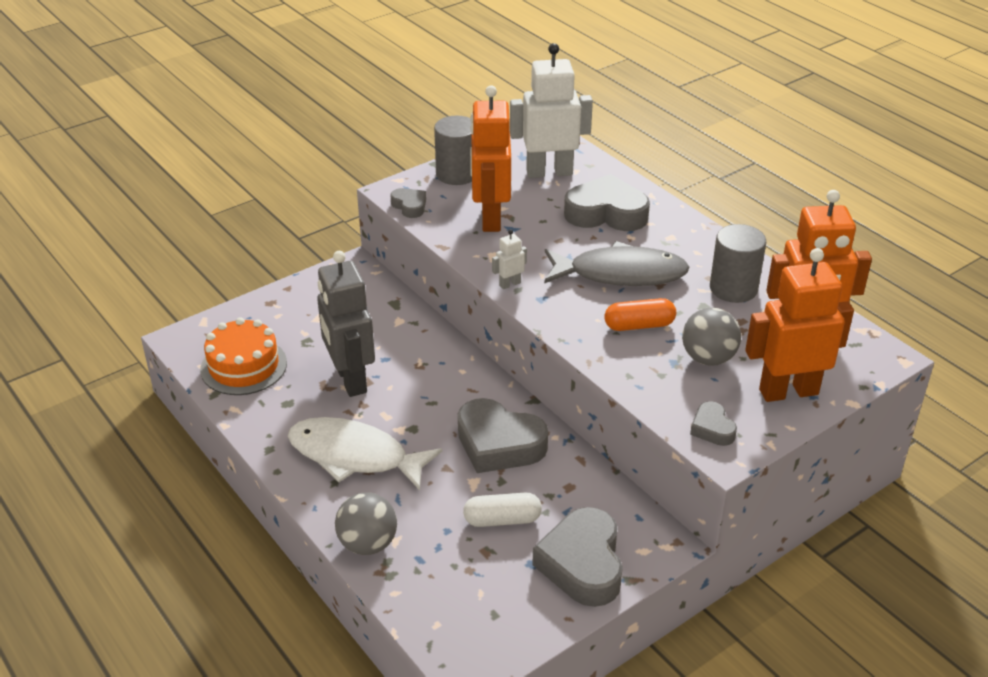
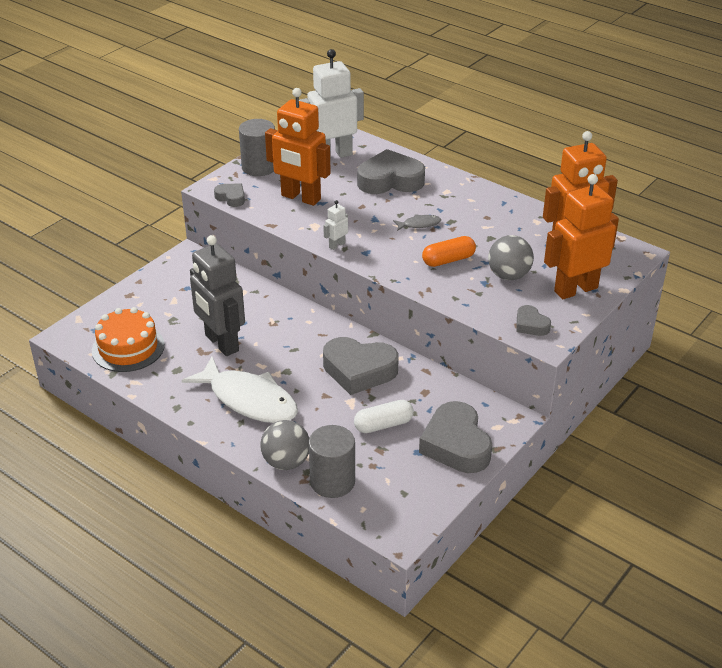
camera: 15 degrees left, 0 degrees up
(354, 456) = (249, 400): white fish -> white fish turned 150 degrees counterclockwise
(490, 218) = (300, 198): orange robot -> orange robot turned 45 degrees counterclockwise
(620, 274) = (419, 224): grey fish -> grey fish, size x0.42
(733, 288) = (508, 222): grey cylinder -> grey cylinder (332, 481)

